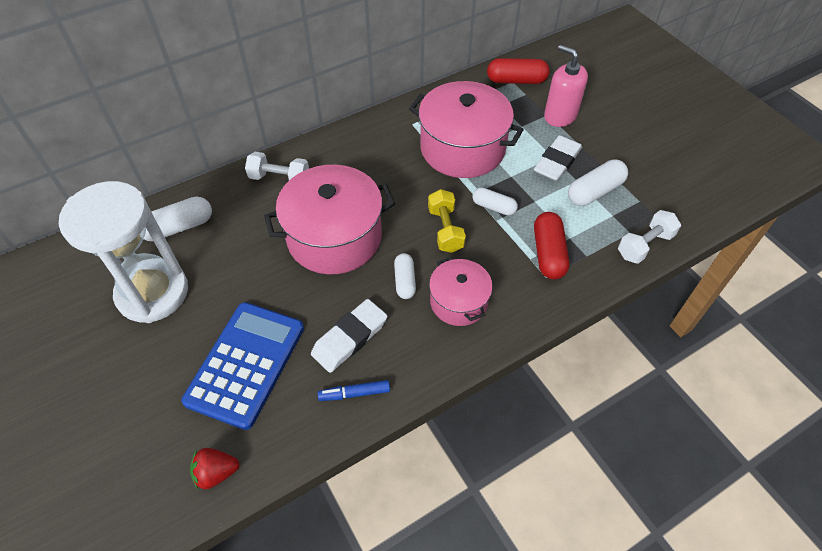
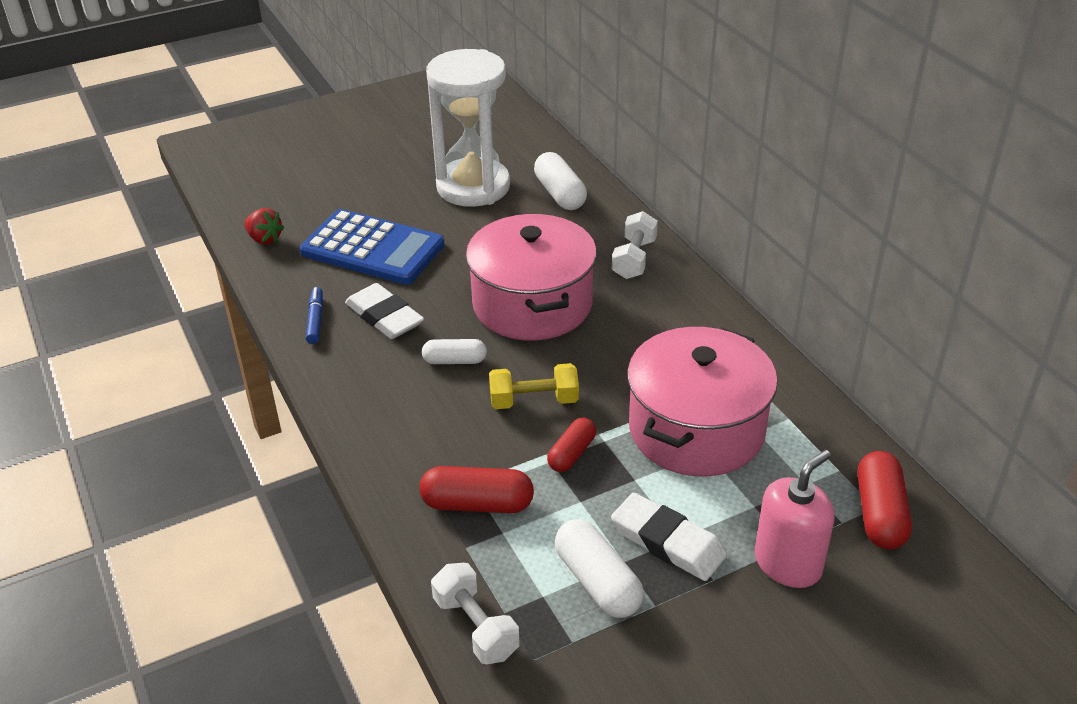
camera: 95 degrees right, 15 degrees down
(216, 473) = (264, 239): red strawberry -> red strawberry turned 135 degrees clockwise
(458, 302) = (414, 406): pink pot -> none
(494, 207) = (572, 454): white capsule -> red capsule

